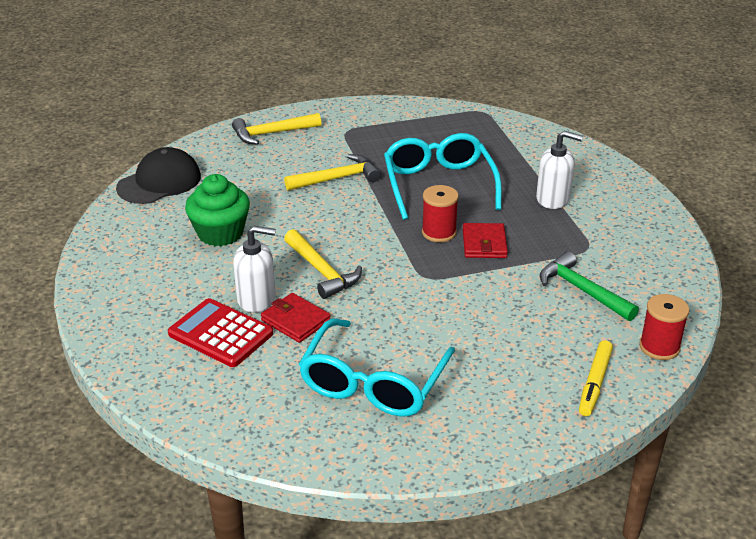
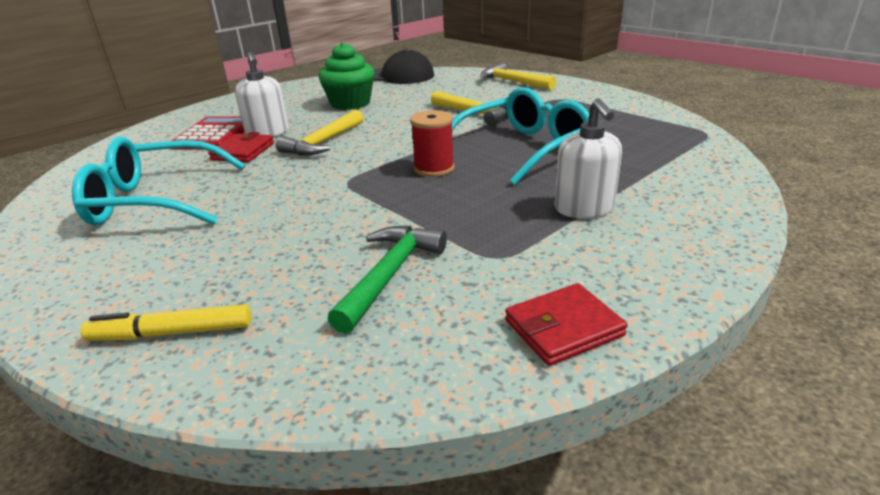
camera: 65 degrees right, 5 degrees down
(484, 244) = (436, 193): red wallet -> red wallet (563, 328)
(659, 347) = (281, 377): red spool -> none

